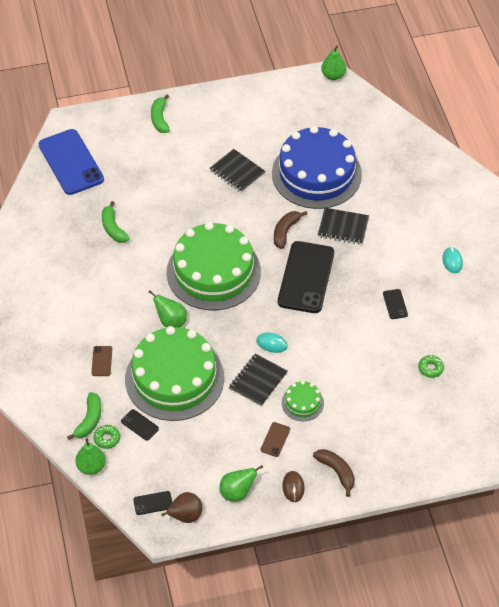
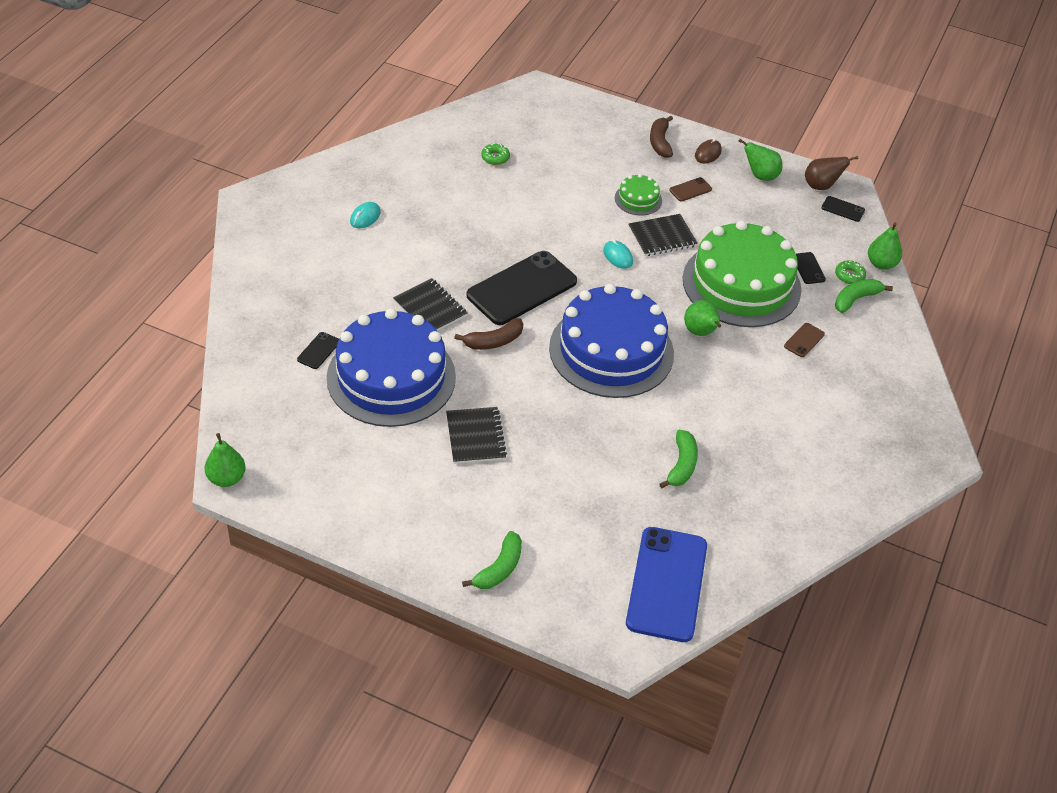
camera: 145 degrees left, 5 degrees down
(213, 272) = (611, 350): green cake -> blue cake
(395, 304) = (464, 217): black phone -> black phone (318, 351)

